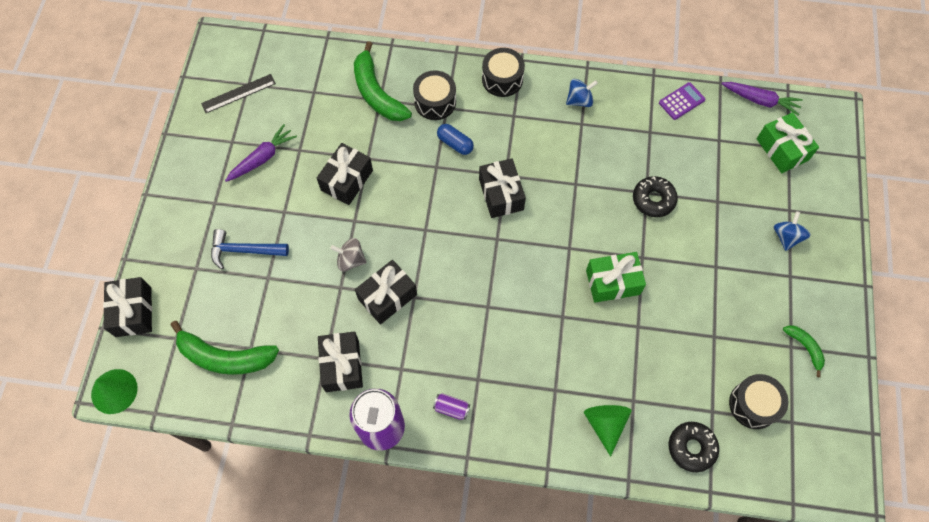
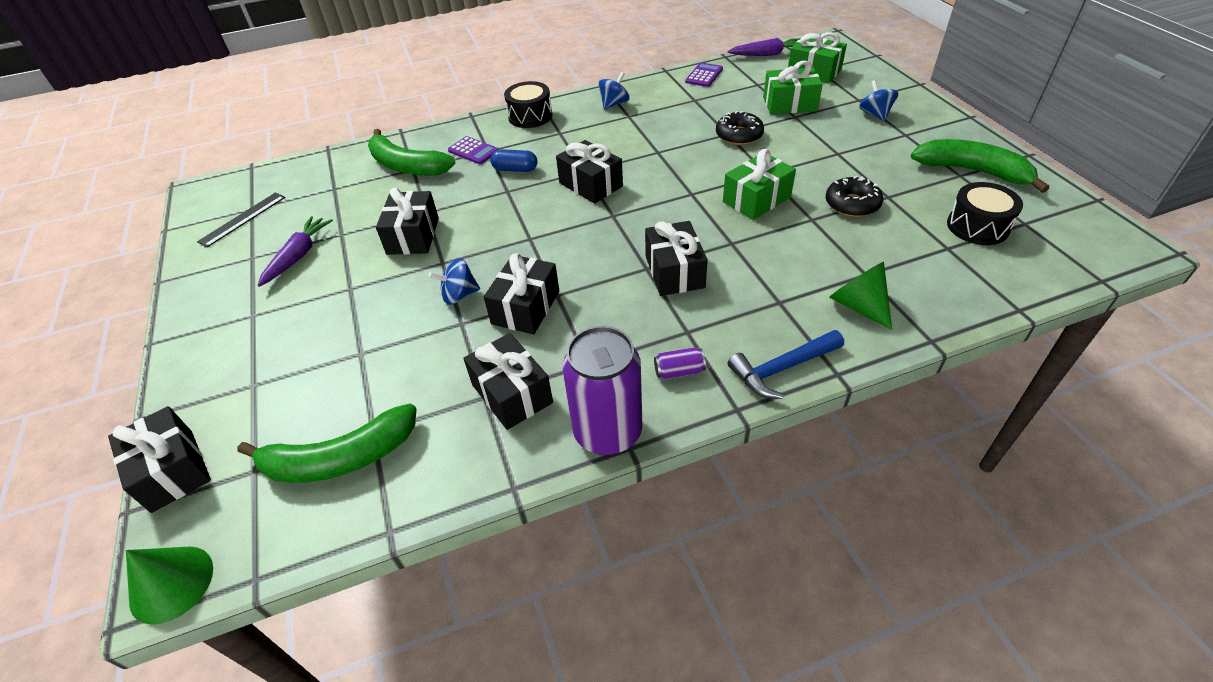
camera: 25 degrees left, 20 degrees down
(244, 250) = (315, 341): blue hammer -> blue hammer (782, 368)
(350, 260) = (459, 295): grey spinning top -> blue spinning top
(435, 102) = (473, 151): black drum -> purple calculator
(504, 321) = (674, 272): none -> black gift
(691, 448) = (961, 284): black donut -> black donut (852, 204)
(725, 183) = (789, 104): none -> green gift
(805, 347) = (972, 171): green banana -> green banana, size x1.94

